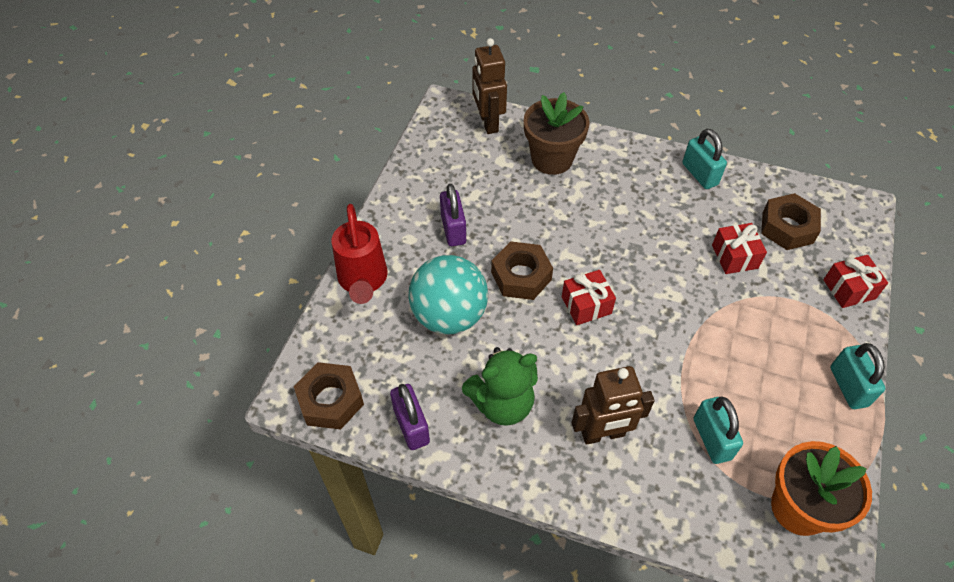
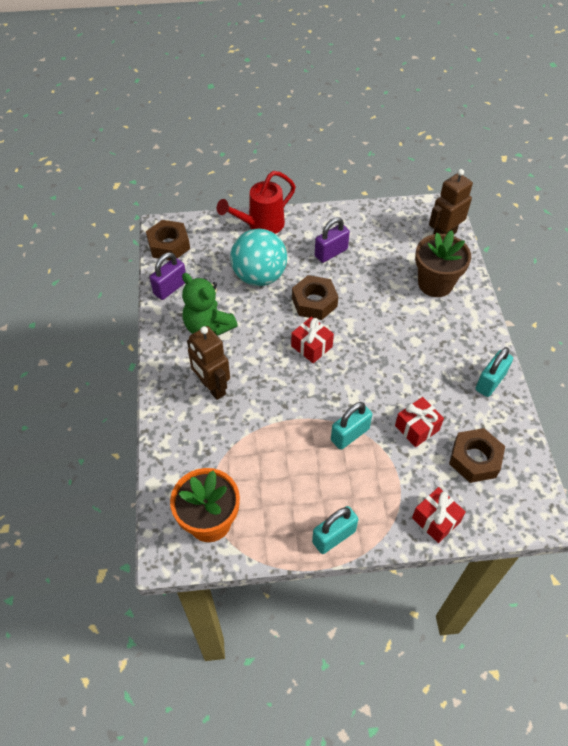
camera: 65 degrees right, 0 degrees up
(712, 439) = (240, 452): turquoise padlock -> turquoise padlock (350, 434)

